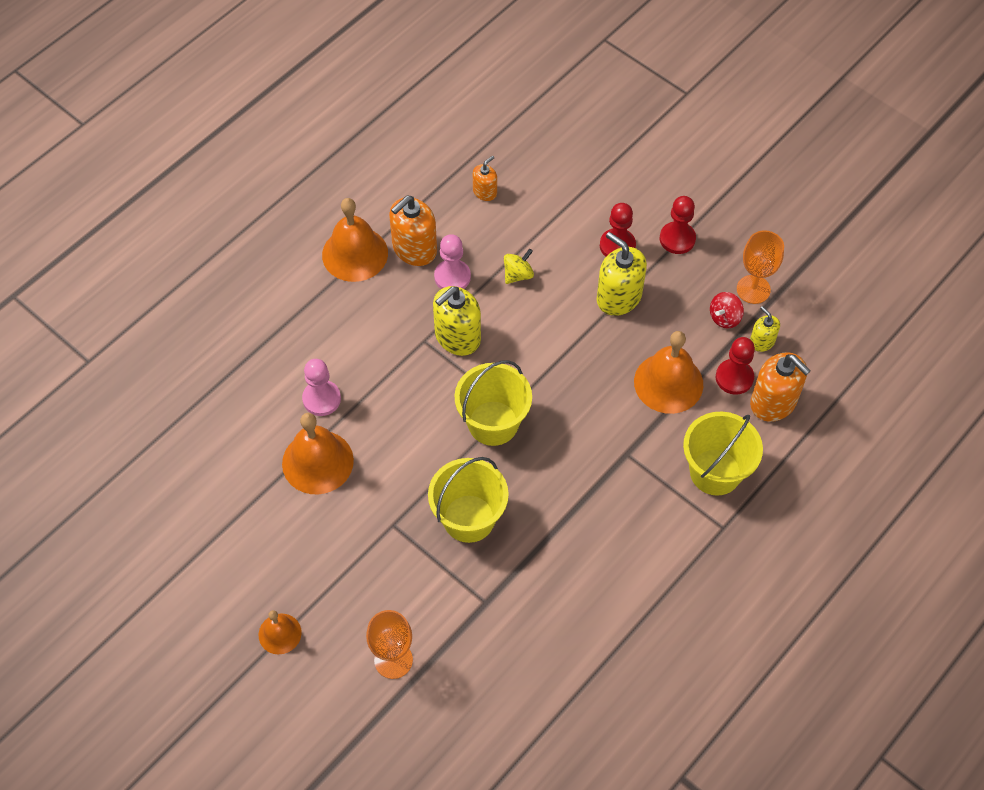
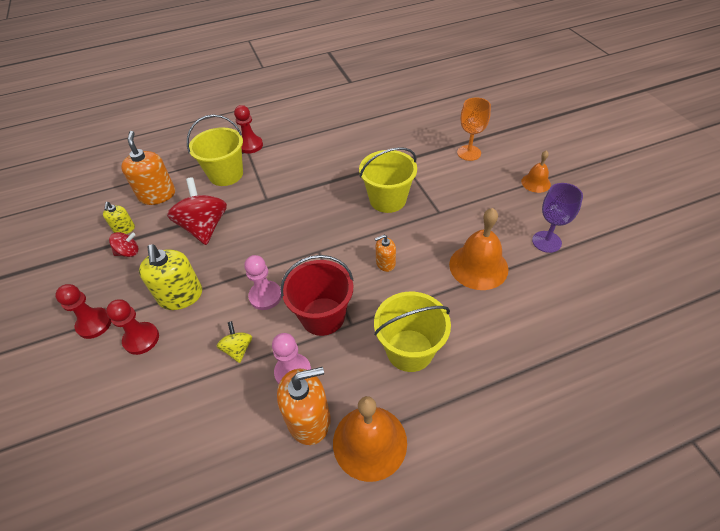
camera: 150 degrees left, 10 degrees down
(246, 531) = (546, 241): none -> purple goblet
(321, 399) = (458, 310): pink pawn -> pink pawn (265, 296)
(457, 337) = (323, 316): yellow soap dispenser -> red bucket
(485, 192) = (200, 455): orange soap dispenser -> orange soap dispenser (385, 263)
(493, 423) = (337, 245): yellow bucket -> yellow bucket (409, 350)
(518, 275) = (238, 349): yellow spinning top -> yellow spinning top turned 90 degrees clockwise
(668, 383) = (204, 227): orange bell -> red spinning top
(734, 378) = (163, 215): red pawn -> red pawn (250, 145)
(753, 289) = (90, 263): orange goblet -> none

